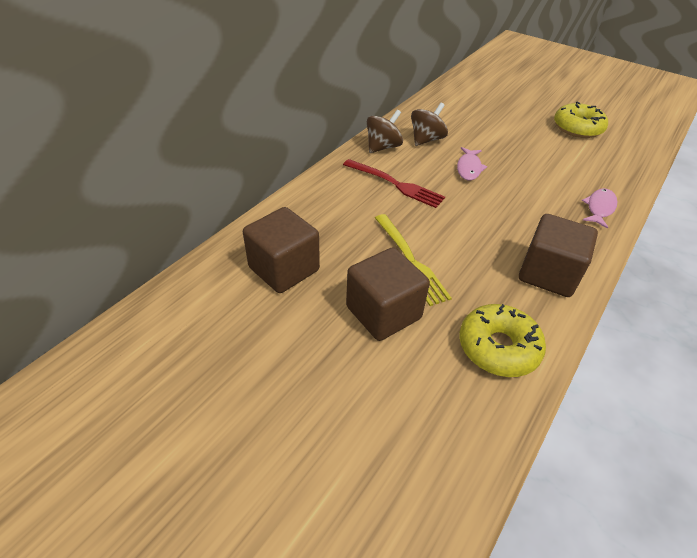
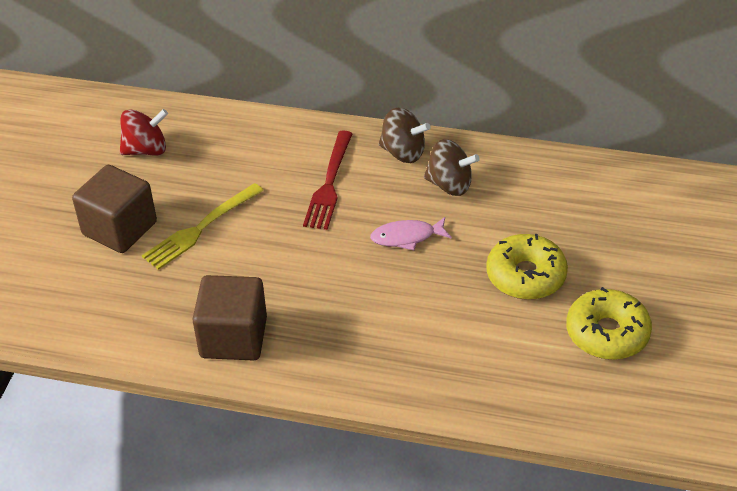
camera: 70 degrees right, 0 degrees up
(284, 269) = (146, 150): brown cube -> red spinning top
(498, 347) = (108, 314): yellow donut -> yellow donut (525, 276)
(599, 208) = (393, 373): pink fish -> none

